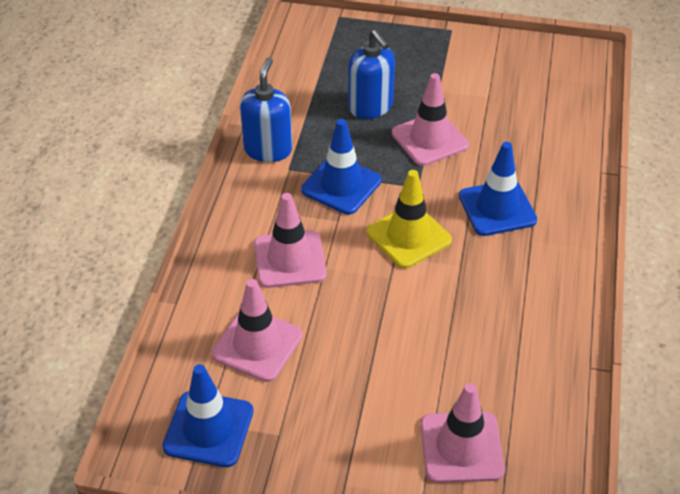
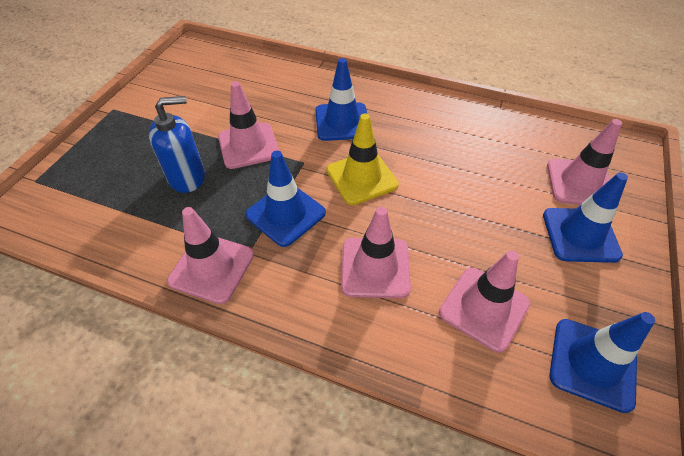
camera: 80 degrees left, 5 degrees up
(268, 149) = (212, 268): blue soap dispenser -> pink traffic cone
(371, 438) = (580, 235): none -> blue traffic cone

